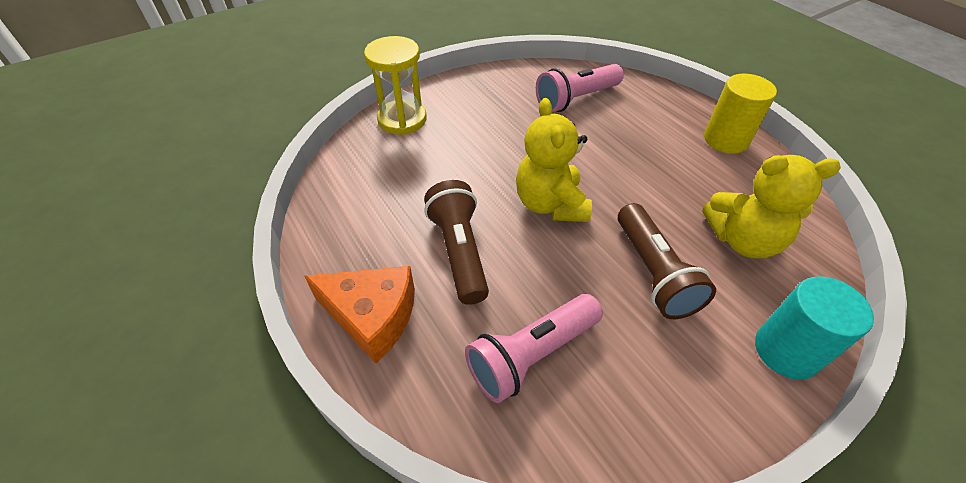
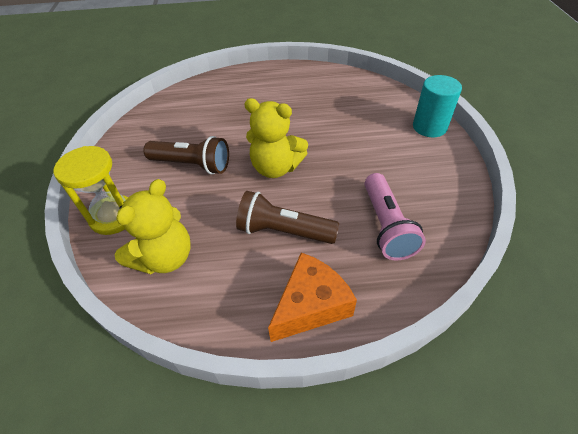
camera: 60 degrees left, 0 degrees up
(576, 99) = (191, 114): pink flashlight -> none
(653, 272) = (358, 148): brown flashlight -> brown flashlight (192, 165)
(725, 140) = (283, 75): yellow cylinder -> none
(743, 240) = (357, 106): yellow teddy bear -> yellow teddy bear (165, 258)

